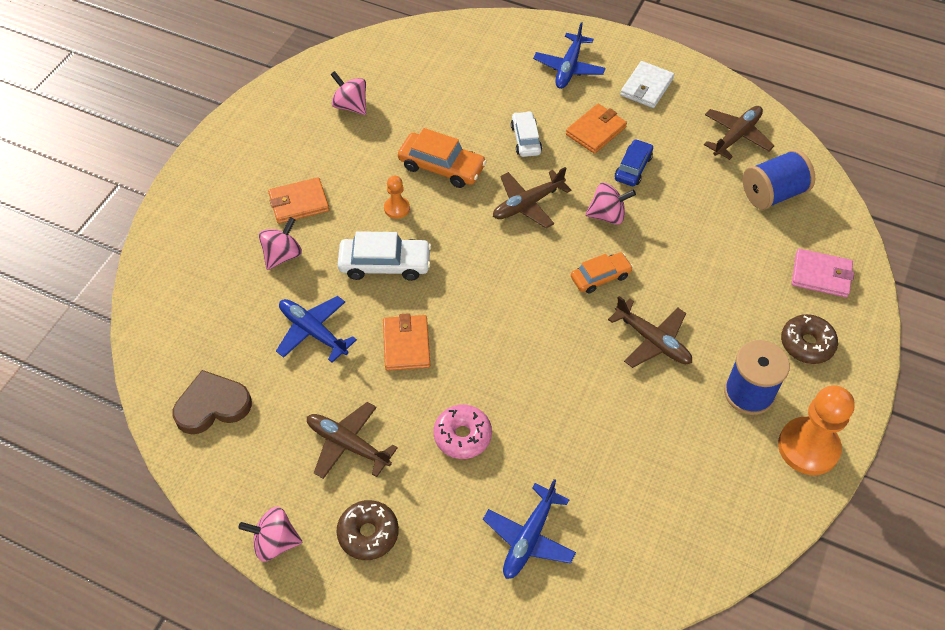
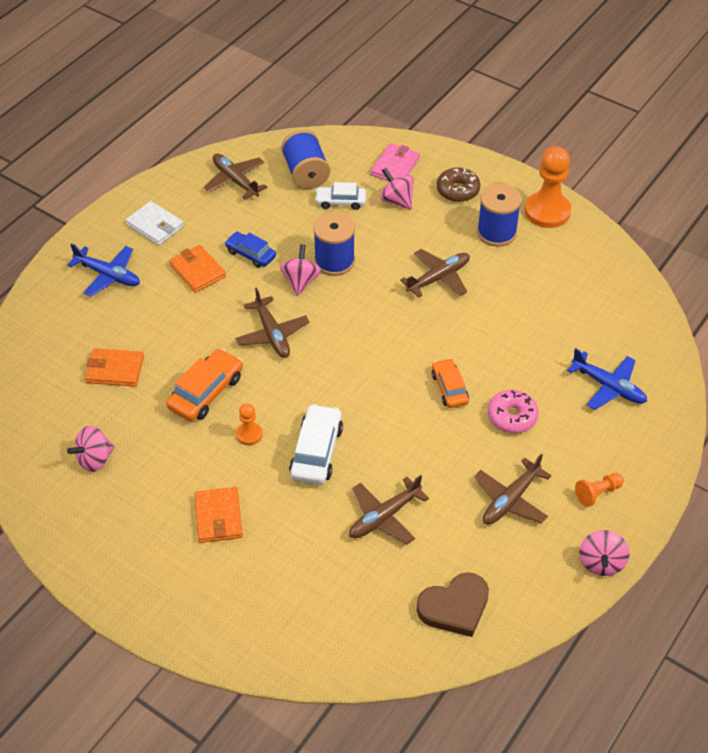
camera: 80 degrees left, 5 degrees down
(212, 405) = (454, 607): brown heart -> brown heart turned 105 degrees counterclockwise
(282, 255) = (284, 536): pink spinning top -> pink spinning top (397, 200)
(313, 331) = (384, 517): blue plane -> brown plane
(368, 533) = (597, 493): brown donut -> orange pawn
(406, 344) = (412, 445): orange wallet -> orange wallet (115, 370)
(526, 139) = (191, 323): white car -> white car (341, 202)
(600, 277) = (367, 298): orange car -> orange car (449, 388)
(646, 240) = (334, 261): none -> blue spool

